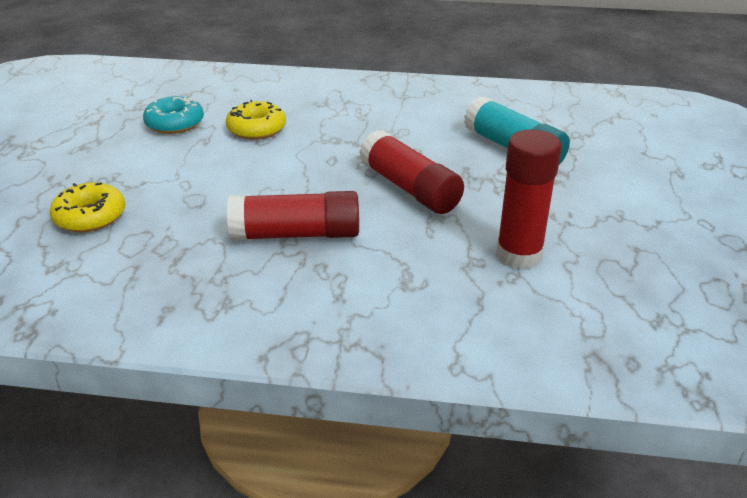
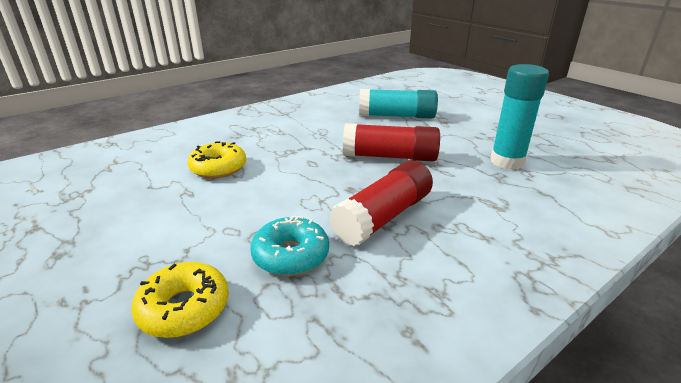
camera: 45 degrees left, 5 degrees down
(175, 123) = (134, 193): turquoise donut -> turquoise donut (291, 255)
(519, 255) = (507, 161): red glue stick -> turquoise glue stick

